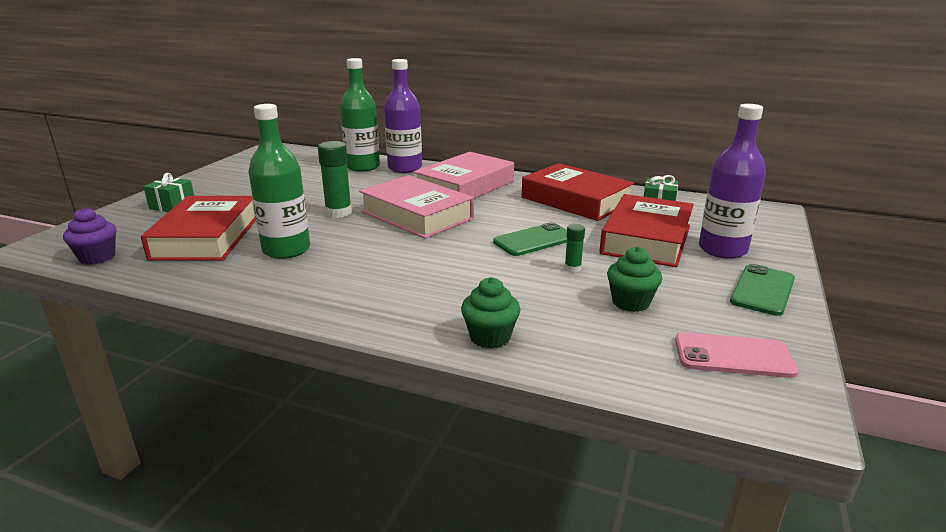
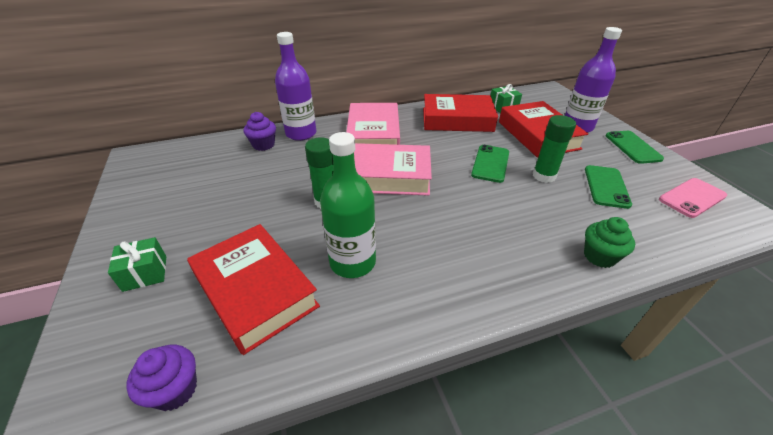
camera: 40 degrees left, 15 degrees up
(363, 167) = (263, 145): green bottle -> purple cupcake
(572, 268) = (544, 176): green glue stick -> green glue stick, size x1.87
(630, 302) = (606, 186): green cupcake -> green phone

